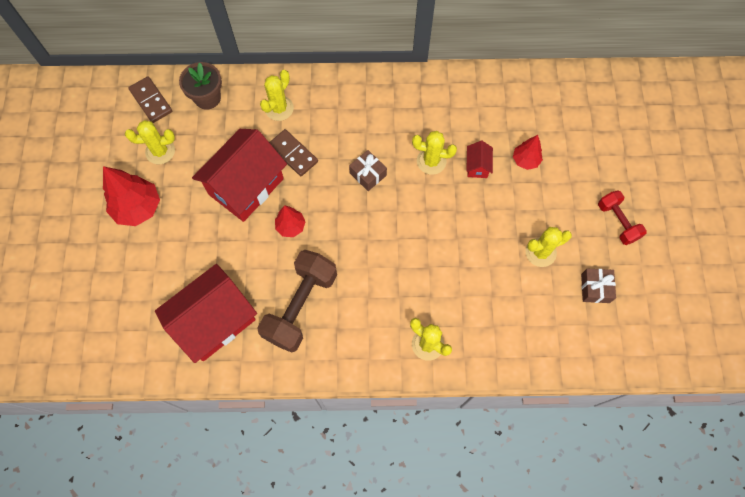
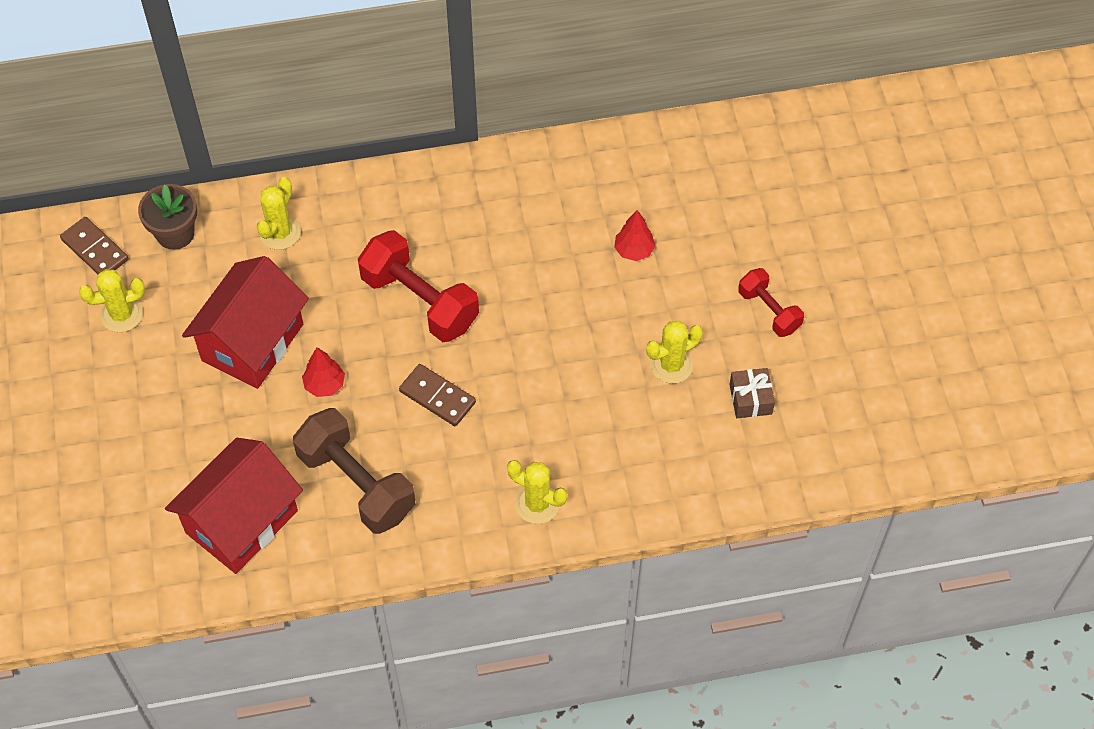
camera: 10 degrees left, 10 degrees down
(138, 208) = (105, 394): red tree -> none
(293, 154) = (311, 290): brown domino -> brown domino (437, 397)
(300, 306) = (356, 484): brown dumbbell -> brown dumbbell turned 60 degrees counterclockwise
(368, 174) = (420, 301): brown gift -> red dumbbell
(431, 161) = (505, 271): yellow cactus -> none
(477, 166) = (569, 268): red house -> none

